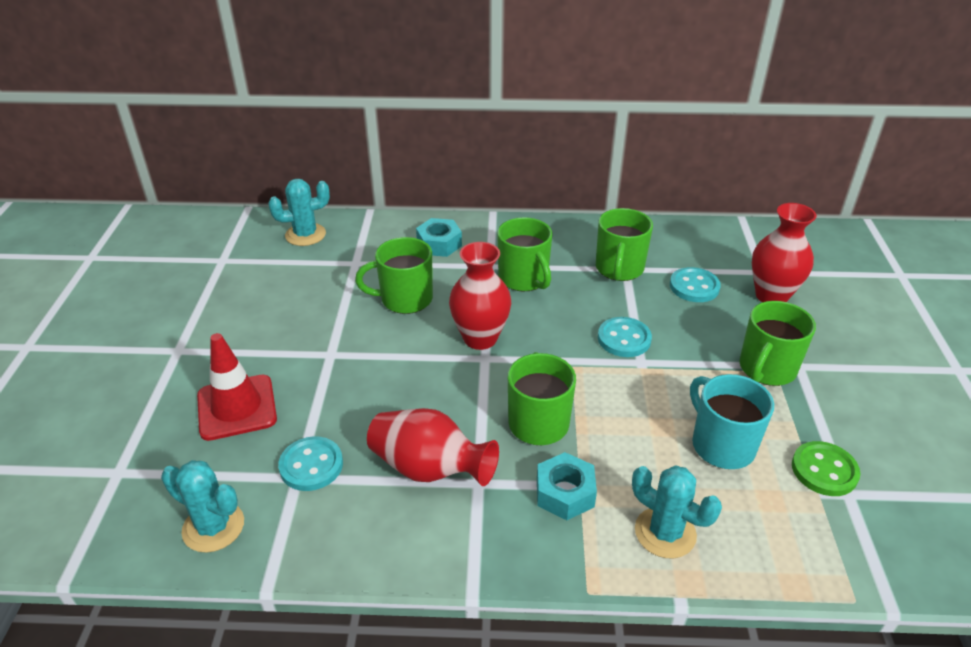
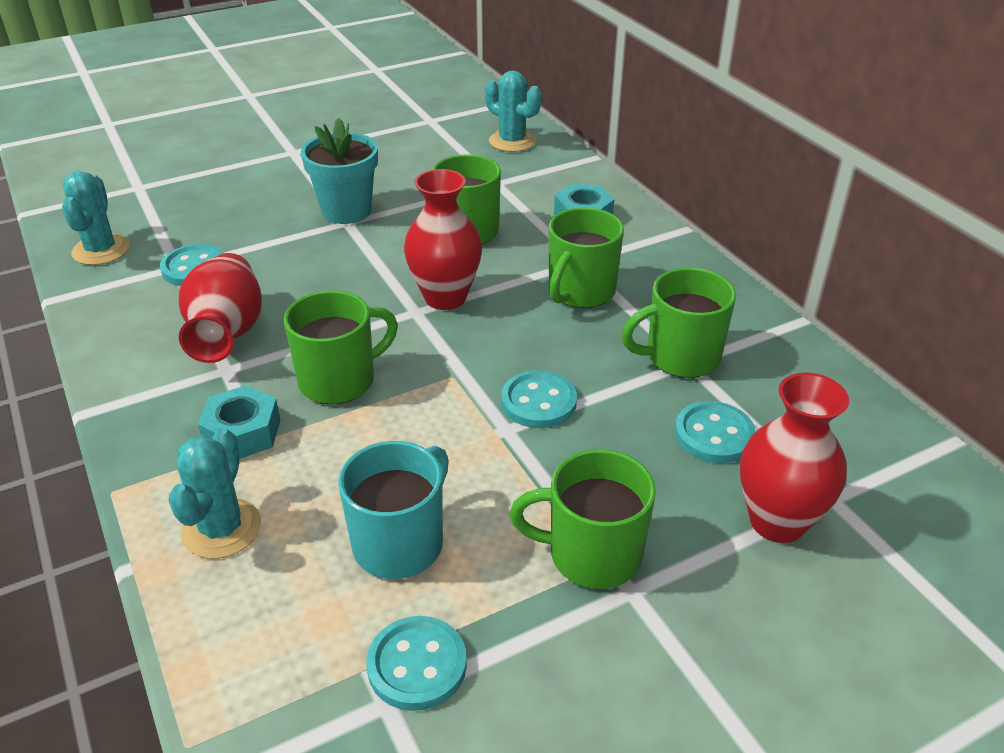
camera: 60 degrees right, 0 degrees up
(237, 407) = (242, 205): red traffic cone -> none
(314, 349) = (346, 211): none -> turquoise flower pot
(824, 470) = (417, 665): green button -> turquoise button

